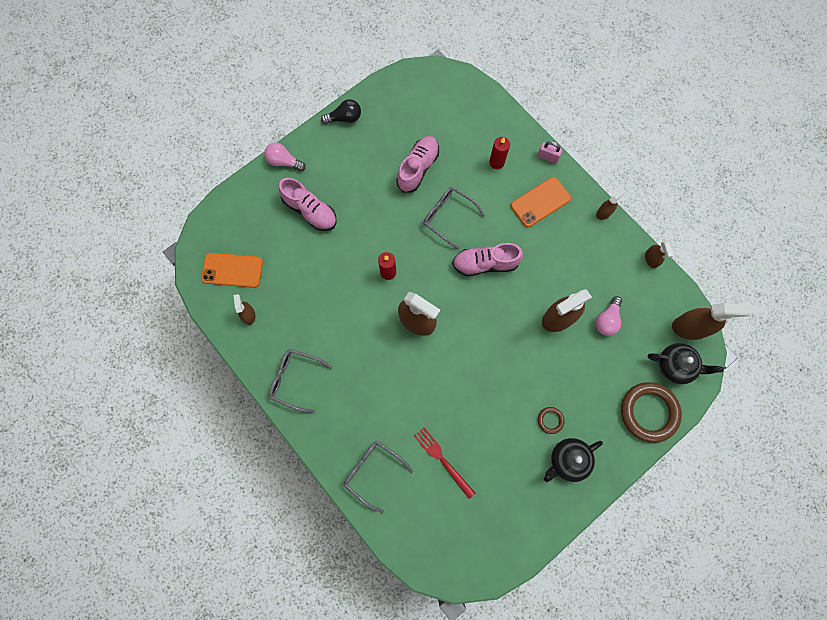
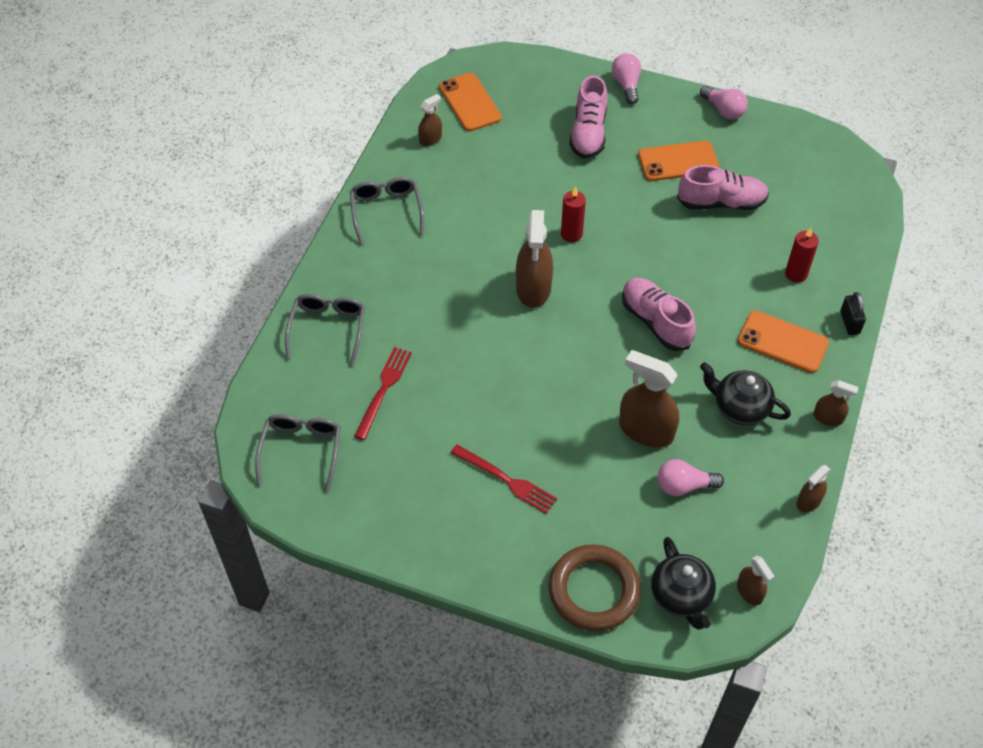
camera: 60 degrees right, 20 degrees down
(344, 118) = (723, 110): black light bulb -> pink light bulb
(369, 172) = (678, 161): none -> orange phone
(448, 217) = (685, 259): grey glasses -> grey glasses (301, 450)
(547, 157) = (849, 322): pink padlock -> black padlock
(550, 420) = (506, 480): brown ring -> red fork
(568, 460) = (468, 523): black teapot -> black teapot (740, 407)
(690, 327) = (749, 592): brown spray bottle -> brown spray bottle, size x0.53

